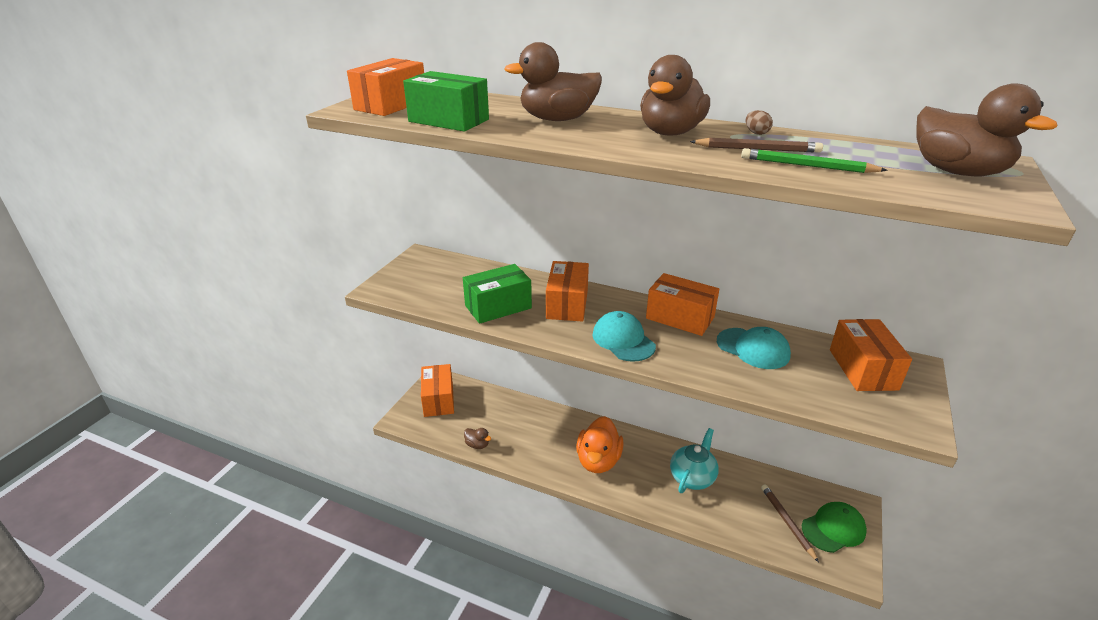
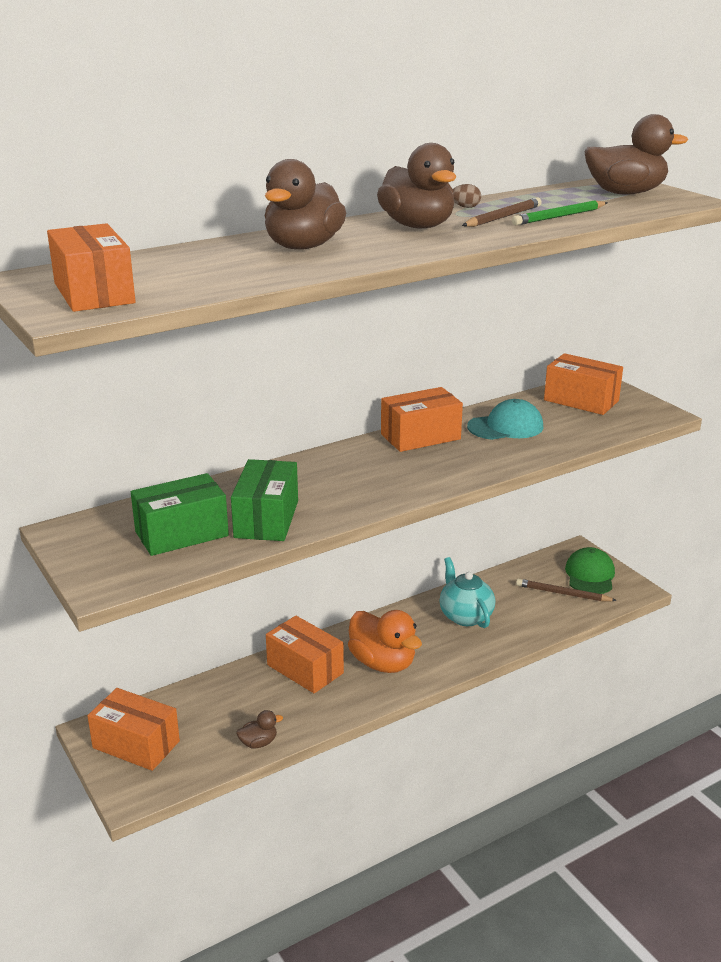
camera: 55 degrees left, 5 degrees down
(448, 120) = (217, 282): green box -> green box (181, 534)
(567, 304) = (319, 480): orange box -> orange box (305, 669)
(623, 340) = (420, 476): turquoise cap -> none

